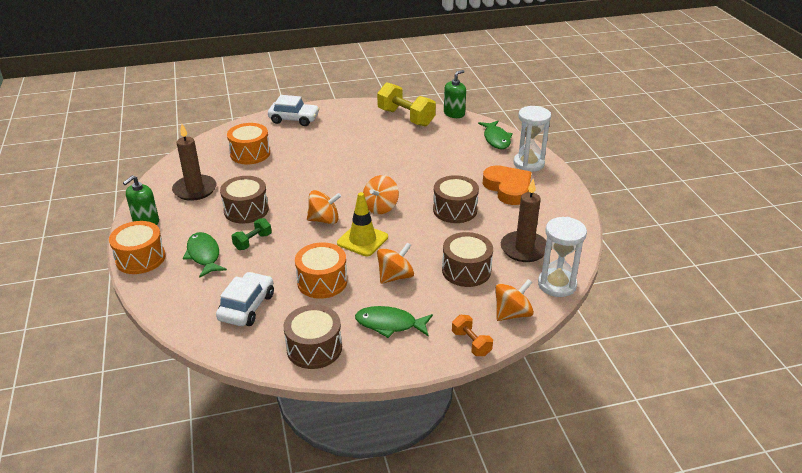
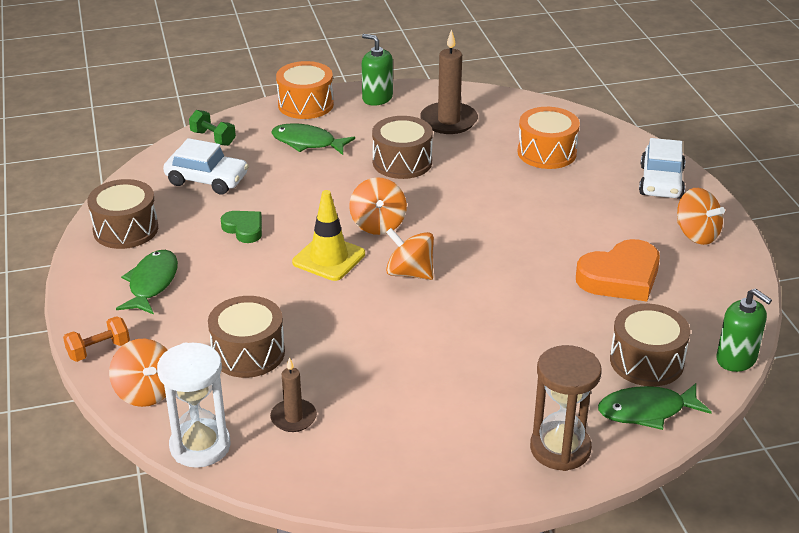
camera: 90 degrees right, 0 degrees up
(204, 255) = (307, 142): green fish -> green fish turned 135 degrees counterclockwise
(252, 242) = (332, 173): green dumbbell -> green dumbbell (213, 138)
(322, 281) = (244, 229): orange drum -> green heart
(395, 276) = (245, 287): orange spinning top -> orange spinning top (696, 234)
(406, 117) = (701, 298): yellow dumbbell -> none
(455, 210) = (403, 347): brown drum -> brown drum (646, 361)
(508, 188) = (471, 413): orange heart -> orange heart (620, 277)
(524, 249) = (293, 418): brown candle -> brown candle, size x0.59
(528, 164) = (560, 449): white hourglass -> brown hourglass

